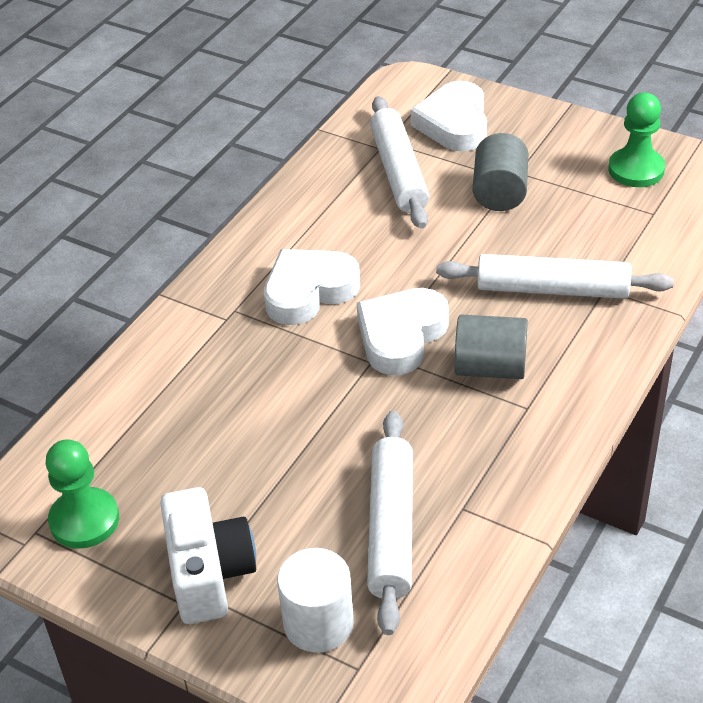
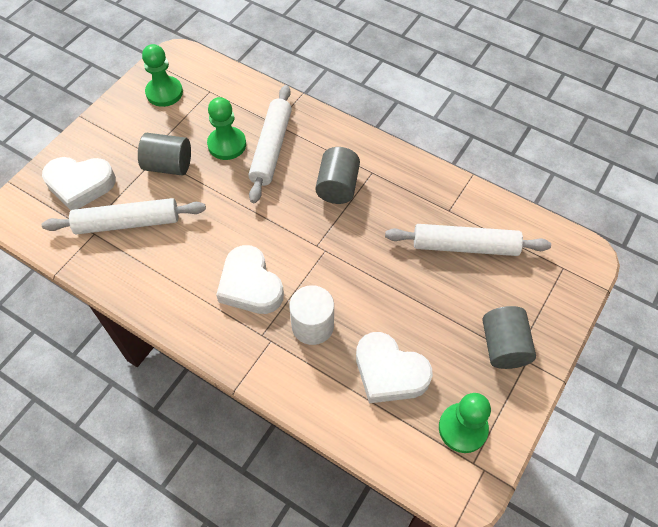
camera: 90 degrees left, 15 degrees up
(209, 573) = (503, 346): white camera -> grey cylinder
(318, 623) = (535, 286): white cylinder -> white cylinder (312, 325)
(401, 336) = (303, 231): white heart -> white heart (389, 372)
(550, 243) = (227, 144): none -> green pawn

